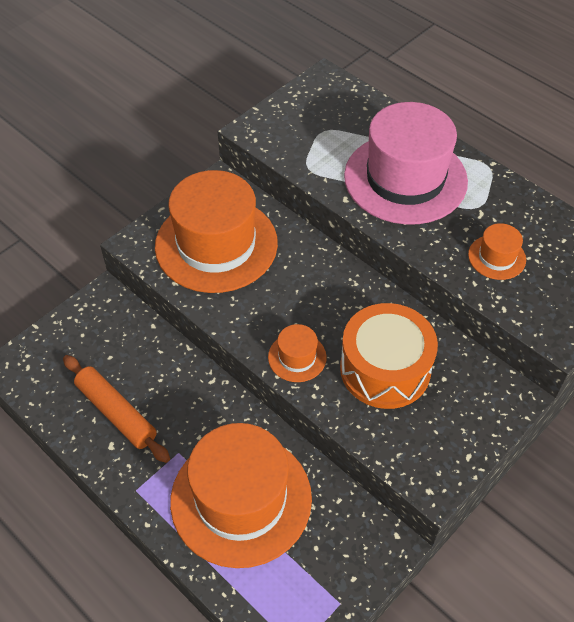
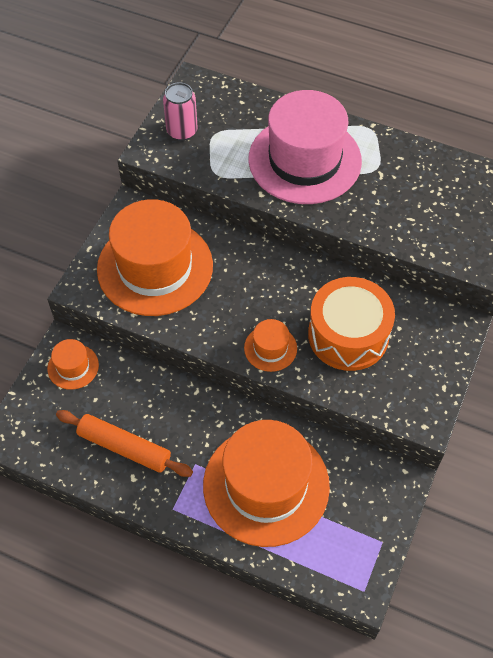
camera: 20 degrees left, 5 degrees up
(292, 120) = (182, 131): none -> pink can
(497, 257) = (409, 210): orange hat -> orange hat (73, 367)

